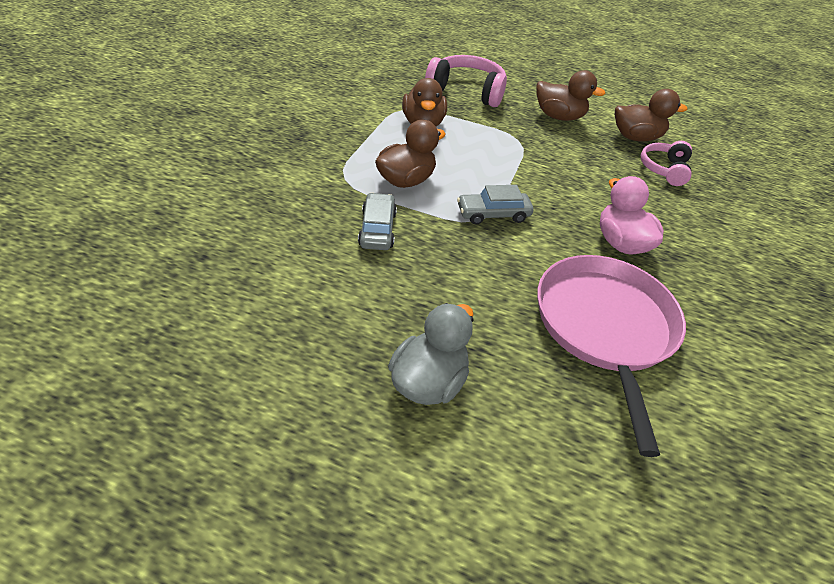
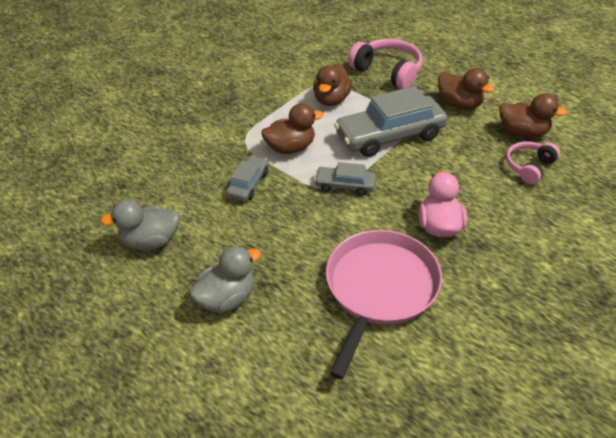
camera: 25 degrees right, 0 degrees up
(281, 325) = (150, 241): none -> grey duck
(509, 154) = (390, 135): none -> grey car

